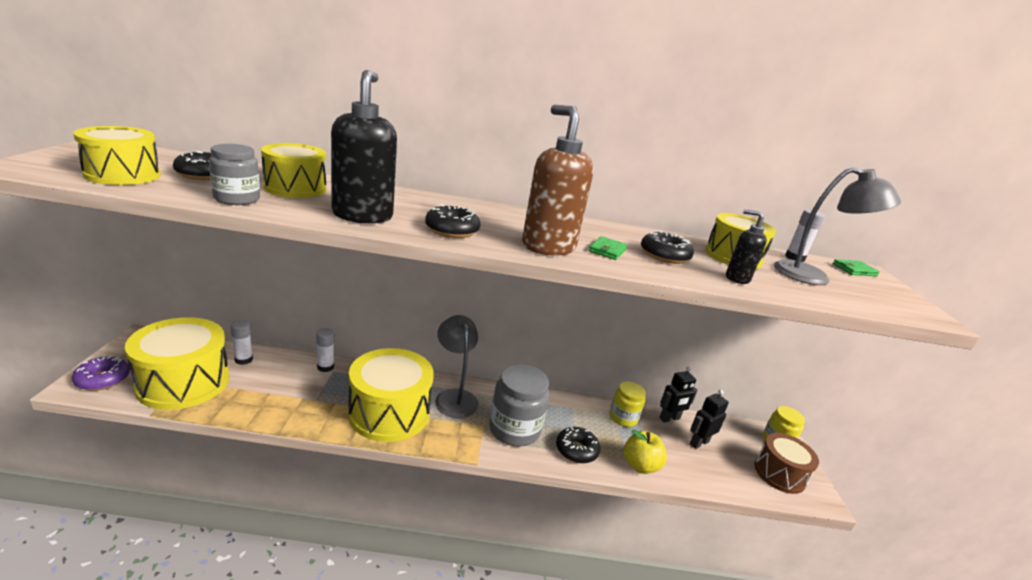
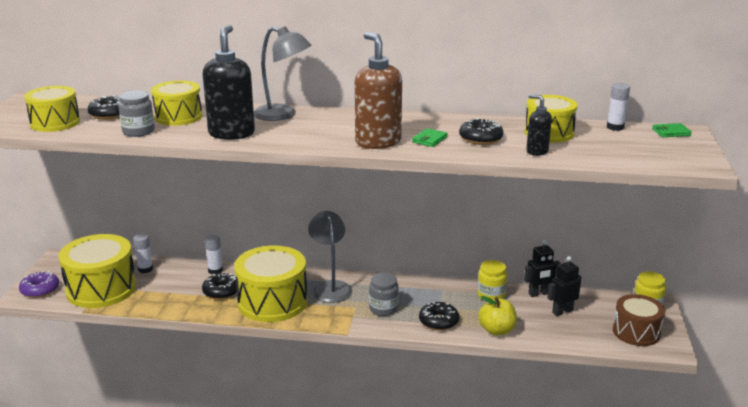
camera: 10 degrees right, 0 degrees up
(452, 230) = (301, 137): black donut -> black donut (221, 291)
(514, 429) = (383, 309): grey jar -> grey jar, size x0.61
(813, 277) = (617, 143): grey lamp -> grey lamp (283, 115)

